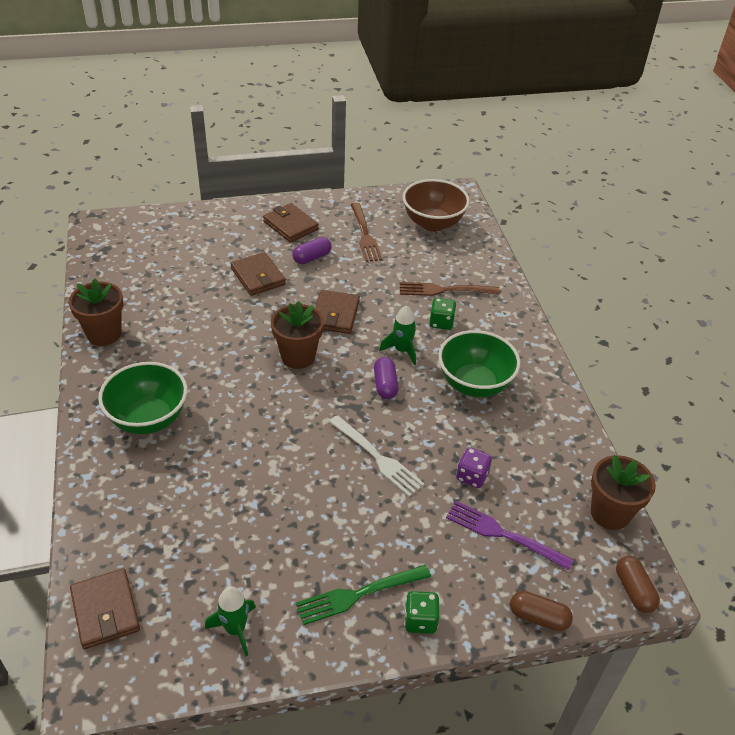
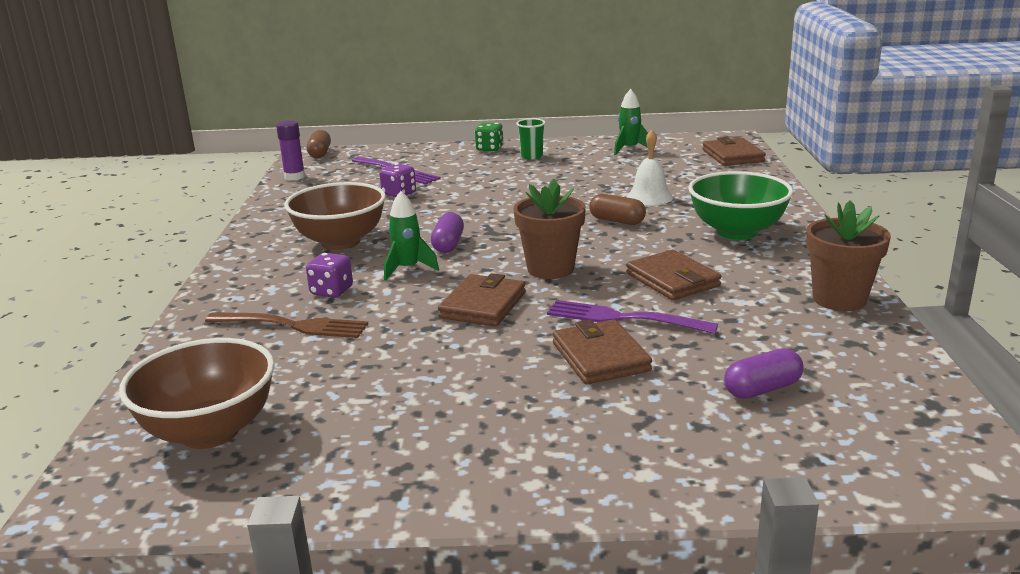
camera: 165 degrees left, 20 degrees down
(218, 483) = (649, 197): none -> white bell
(245, 308) = (623, 318): none -> purple fork
(290, 225) = (521, 445): brown wallet -> brown wallet (672, 280)
(312, 257) = (494, 381): purple capsule -> purple capsule (762, 389)
(359, 594) = (531, 156): green fork -> green cup
(365, 234) = (369, 417): brown fork -> none
(377, 457) = (485, 204): white fork -> none
(441, 323) = (331, 291): green dice -> purple dice
(474, 384) = (340, 242): green bowl -> brown bowl
(538, 617) = (402, 148): brown capsule -> brown capsule (617, 221)
(610, 513) = (294, 177): brown flower pot -> purple glue stick

